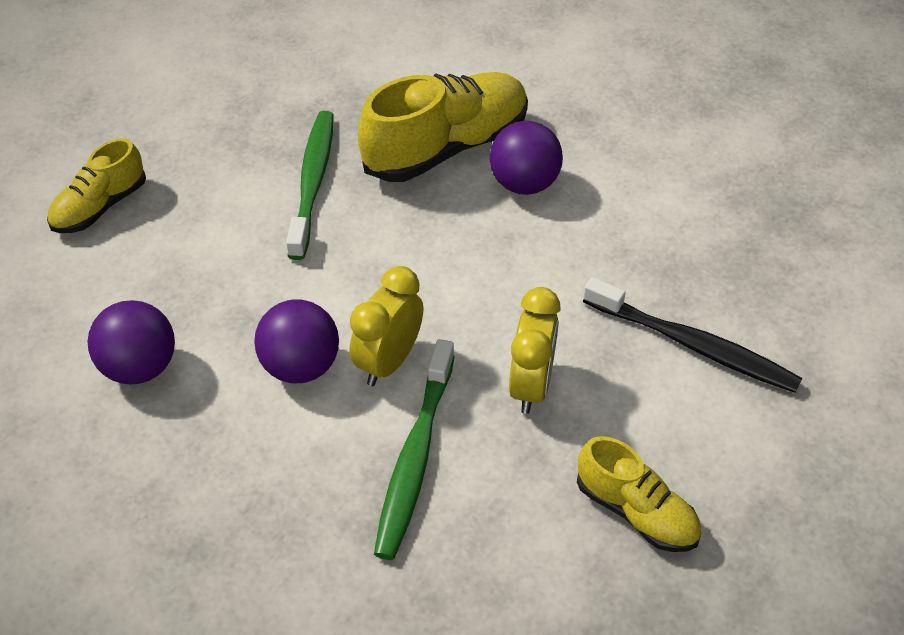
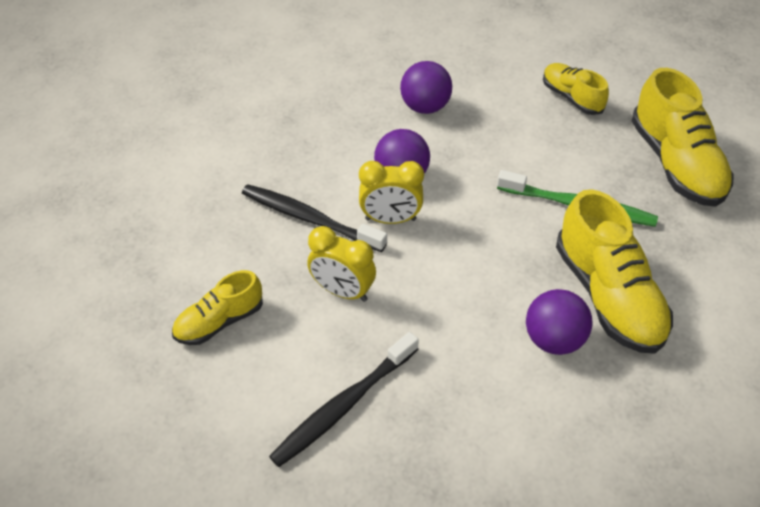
camera: 105 degrees right, 0 degrees up
(218, 107) = (675, 164): none -> yellow shoe
(388, 361) = (390, 219): yellow clock -> yellow clock turned 135 degrees clockwise
(415, 457) = (309, 218): green toothbrush -> black toothbrush

